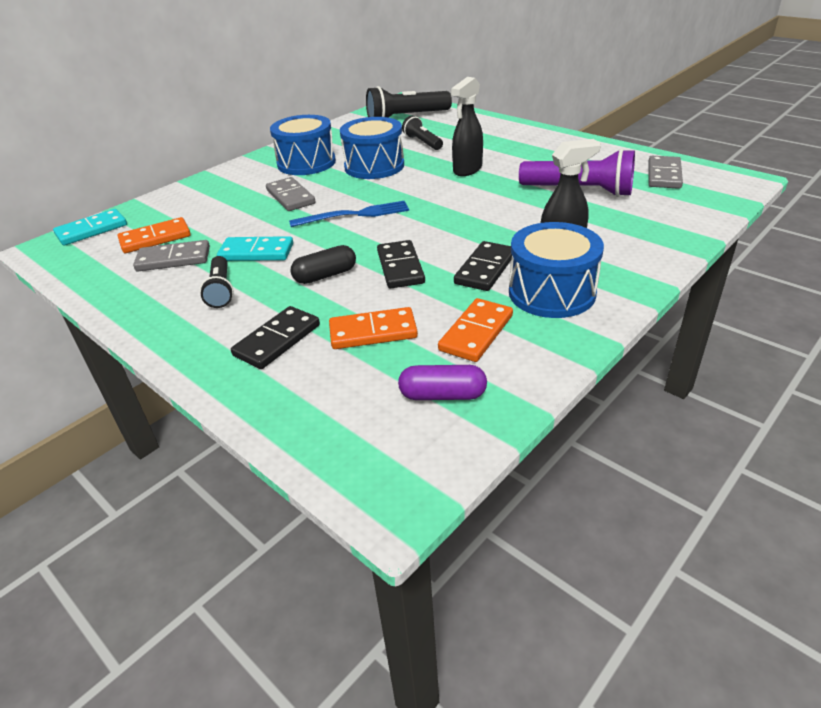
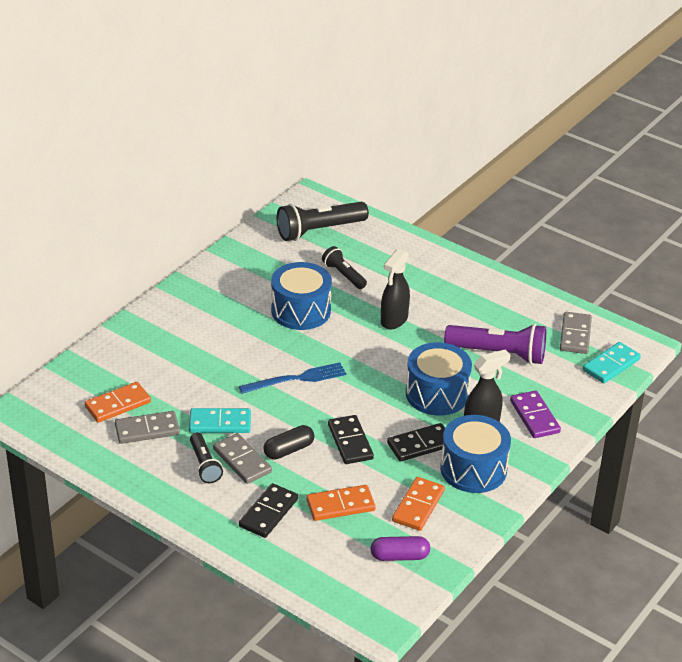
camera: 10 degrees left, 0 degrees up
(92, 230) = (49, 392): turquoise domino -> turquoise domino (611, 365)
(290, 197) = (228, 353): grey domino -> grey domino (242, 461)
(306, 163) = (229, 302): blue drum -> blue drum (437, 394)
(485, 269) = (420, 445): black domino -> black domino turned 45 degrees clockwise
(626, 241) = (534, 417): none -> purple domino

